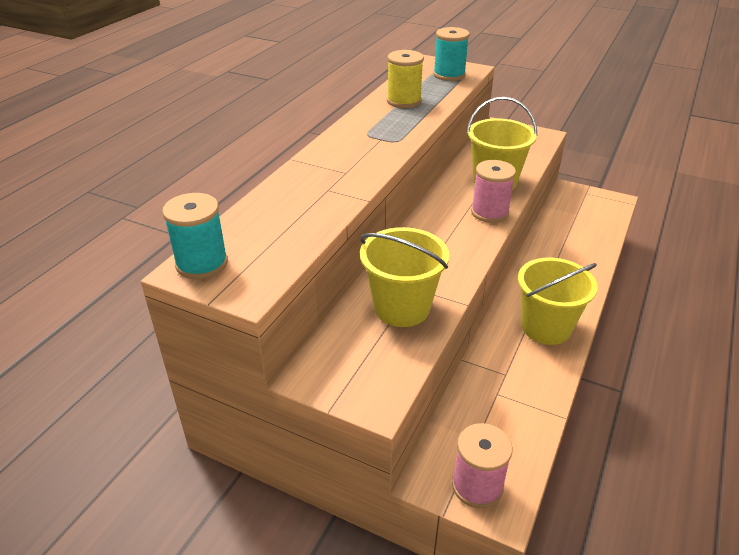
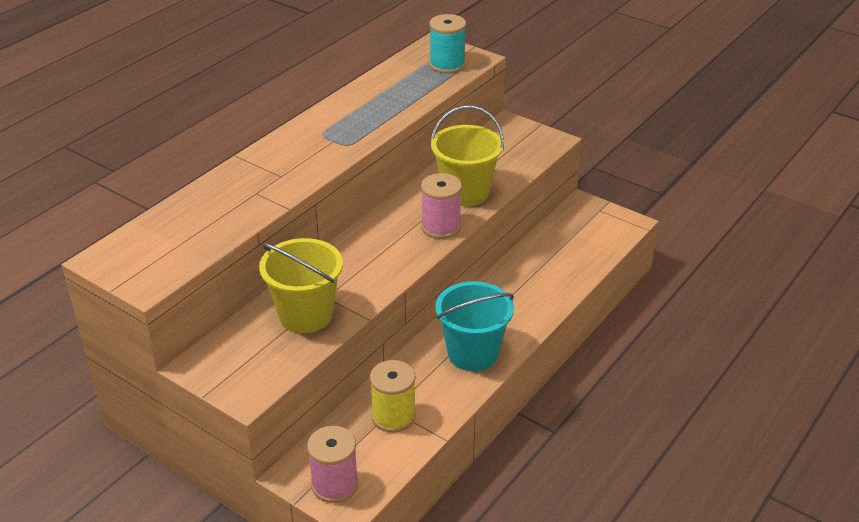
camera: 10 degrees right, 0 degrees up
(202, 264) = (116, 254): turquoise spool -> none
(404, 101) = (380, 96): yellow spool -> yellow spool (393, 416)
(546, 327) = (473, 353): yellow bucket -> turquoise bucket

